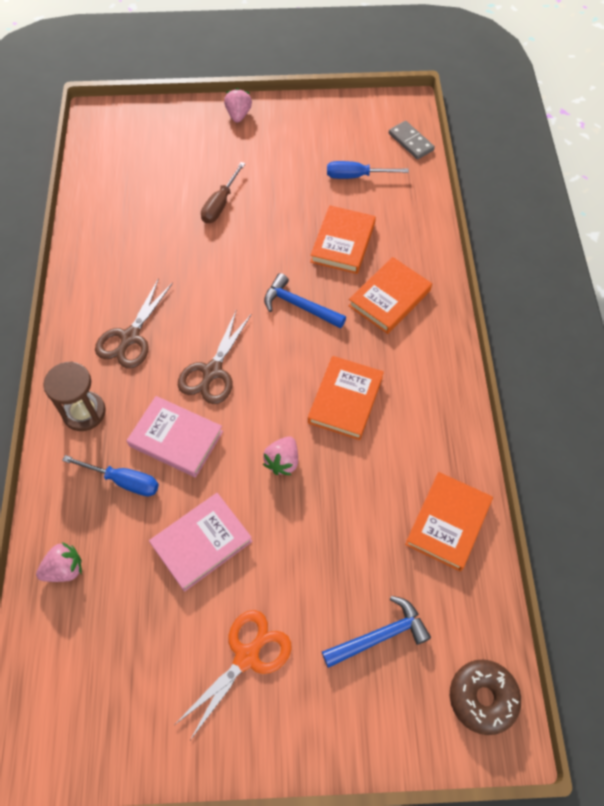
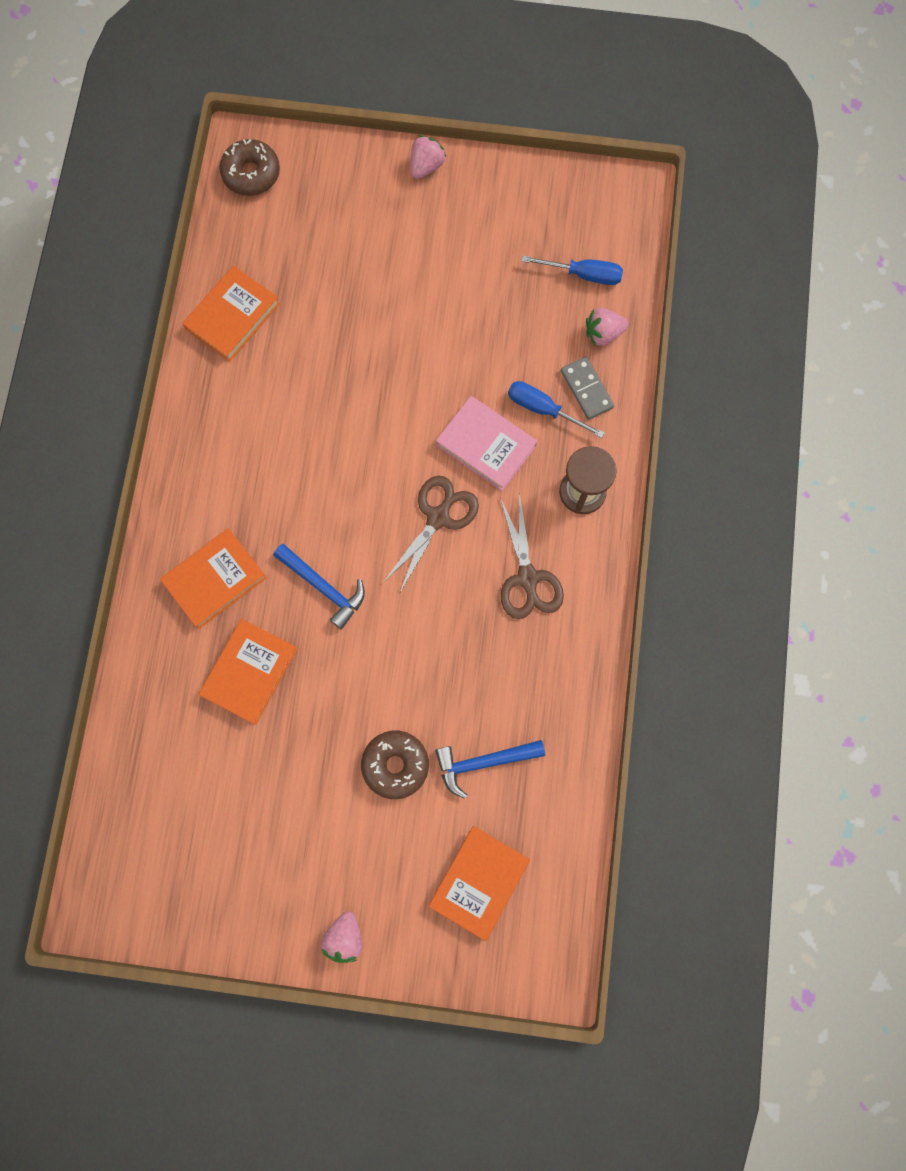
camera: 170 degrees left, 15 degrees up
(130, 337) = (527, 578): brown scissors -> brown scissors turned 135 degrees clockwise
(202, 543) = (471, 336): pink book -> none
(220, 204) = (395, 765): brown screwdriver -> brown donut
(247, 657) = (443, 235): orange scissors -> none
(282, 461) = (379, 403): pink strawberry -> pink strawberry (426, 166)
(345, 400) = (299, 459): orange book -> orange book (479, 881)
(356, 176) = (203, 783): blue screwdriver -> blue screwdriver (583, 274)
(380, 635) = (324, 232): blue hammer -> blue hammer (483, 762)
(410, 142) = (109, 835): grey domino -> grey domino (586, 389)

